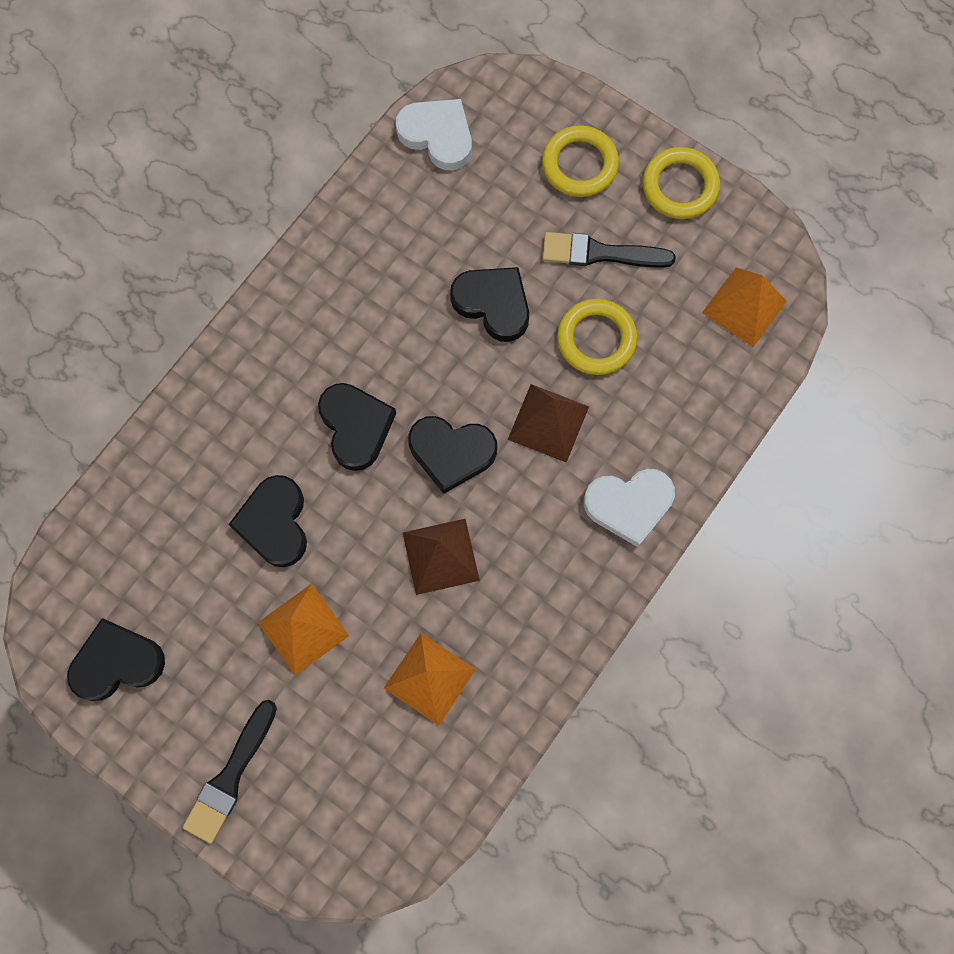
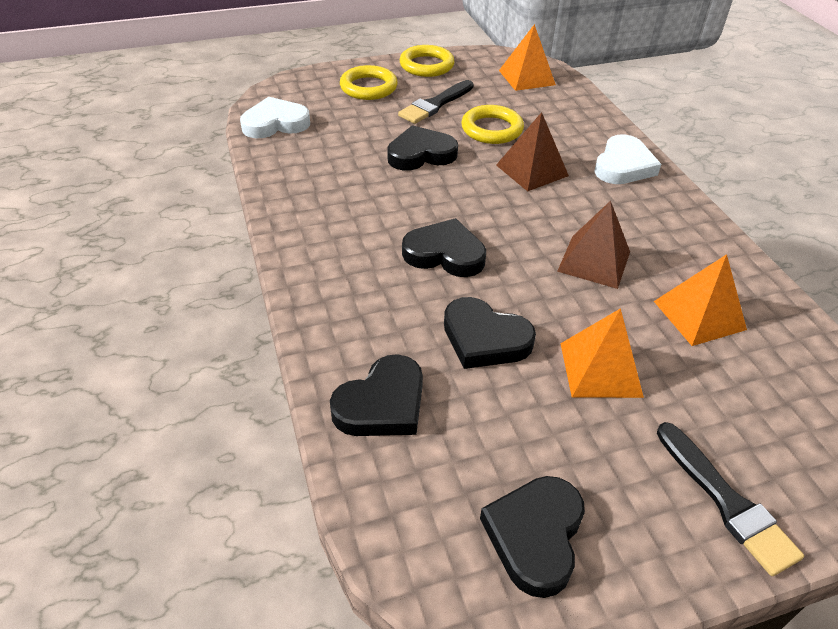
camera: 55 degrees left, 30 degrees down
(451, 453) = (513, 219): black heart -> black heart (382, 404)

